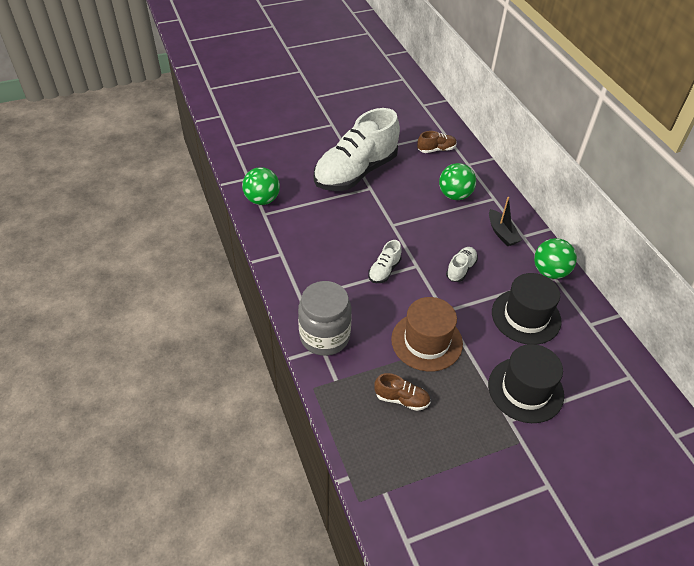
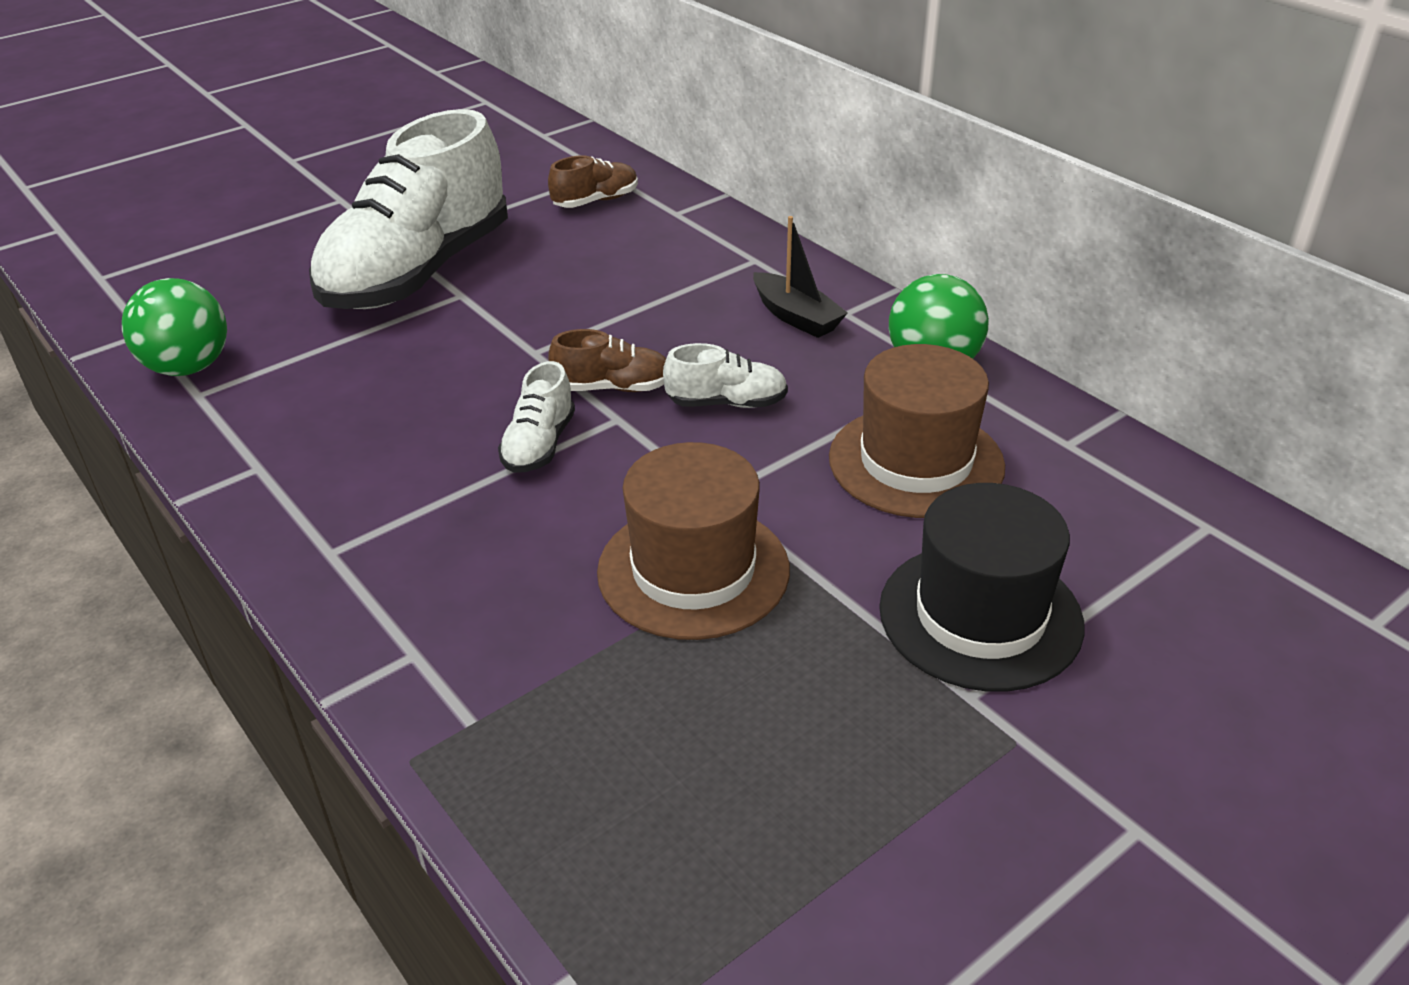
camera: 15 degrees left, 10 degrees down
(324, 336) = (415, 624): grey jar -> none
(401, 399) = (669, 721): brown shoe -> brown shoe (613, 387)
(455, 195) = (664, 270): green ball -> none
(461, 269) = (727, 403): white shoe -> white shoe turned 75 degrees clockwise
(526, 316) = (916, 462): black hat -> brown hat

